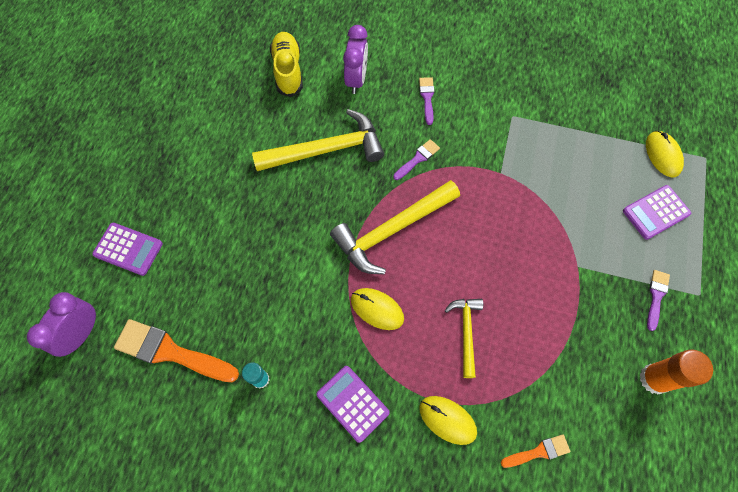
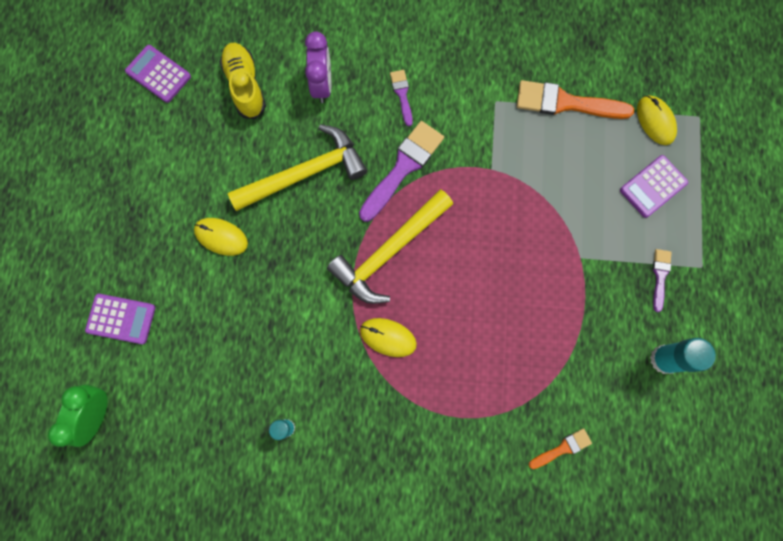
camera: 10 degrees left, 10 degrees up
(82, 333) = (97, 414): purple clock -> green clock
(170, 352) = (191, 417): orange brush -> orange brush (565, 103)
(352, 403) = (380, 435): purple calculator -> purple calculator (158, 74)
(418, 159) = (403, 167): purple brush -> purple brush, size x1.93
(447, 420) = (473, 434): yellow mouse -> yellow mouse (221, 237)
(466, 332) = (479, 345): yellow hammer -> none
(654, 379) = (664, 359): orange glue stick -> turquoise glue stick

